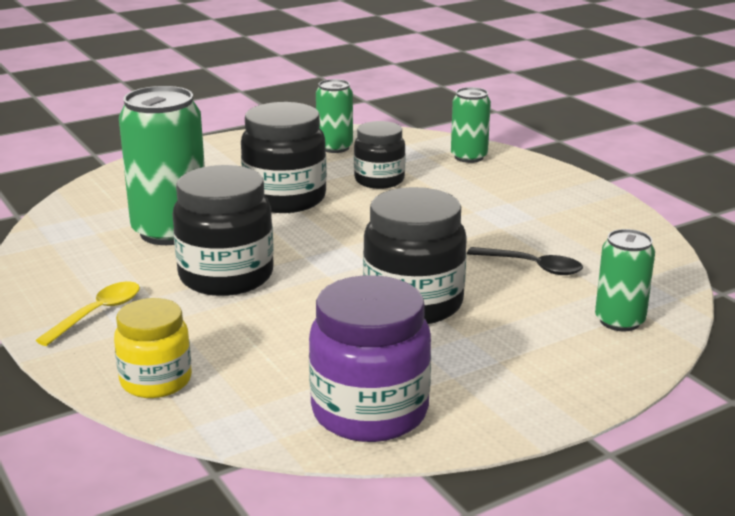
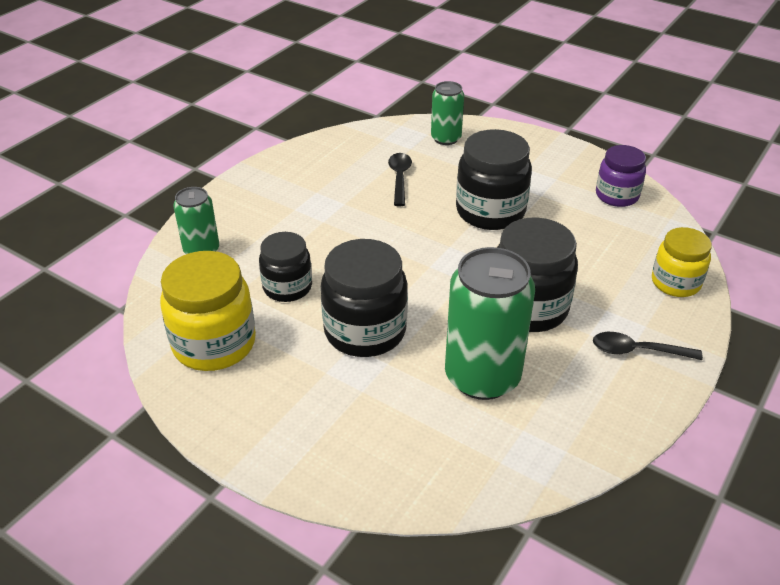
camera: 115 degrees left, 15 degrees up
(97, 313) = (637, 351): yellow spoon -> black spoon
(335, 147) = (214, 344): green can -> yellow jar
(369, 412) = (617, 196): purple jar -> purple jar, size x0.64

